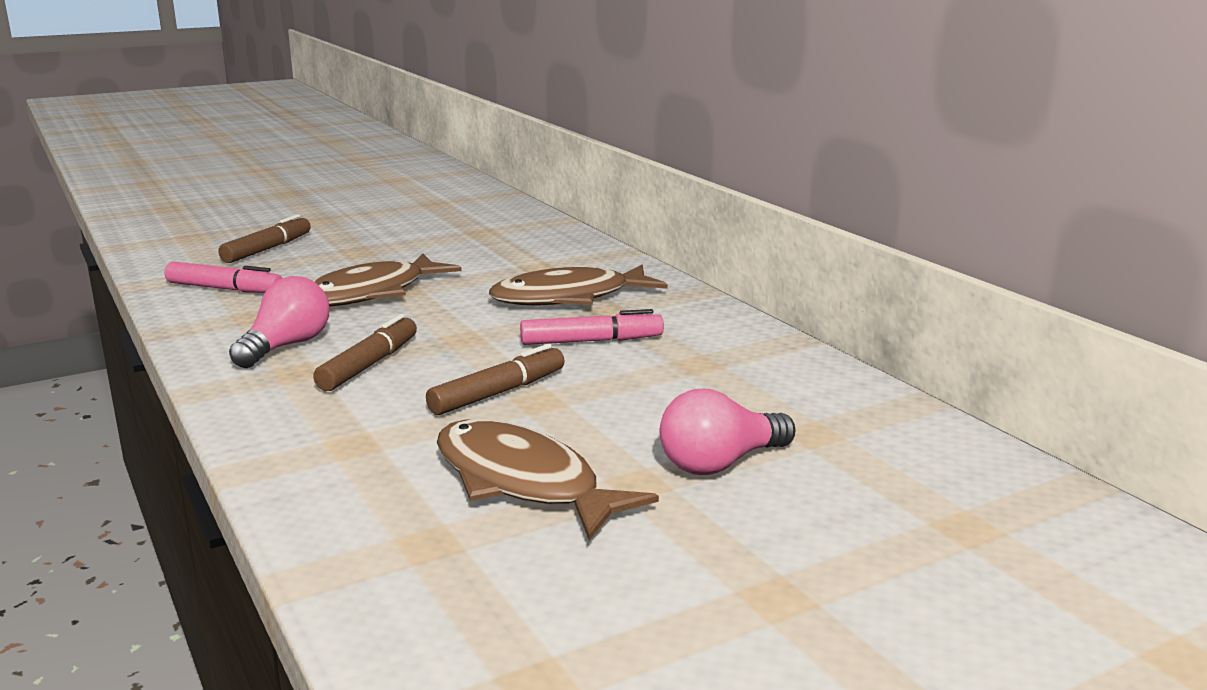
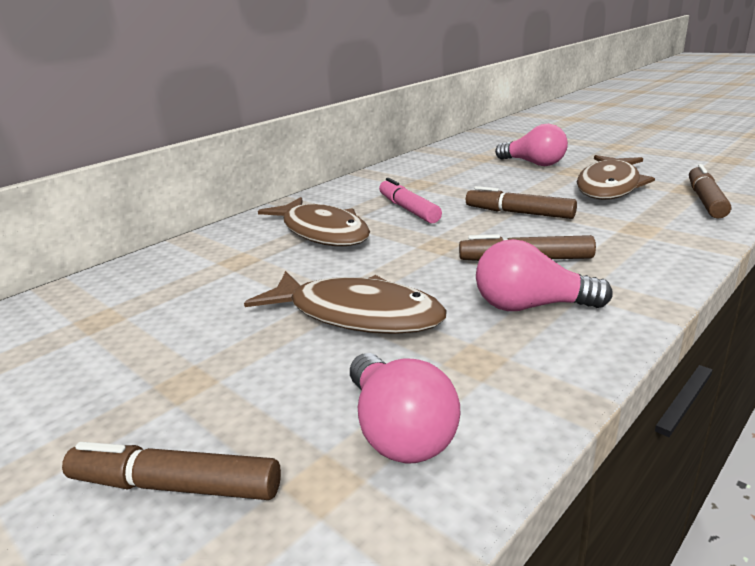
camera: 105 degrees left, 5 degrees up
(225, 289) = (399, 431): pink marker -> pink light bulb
(368, 530) = (705, 200): none -> brown marker

